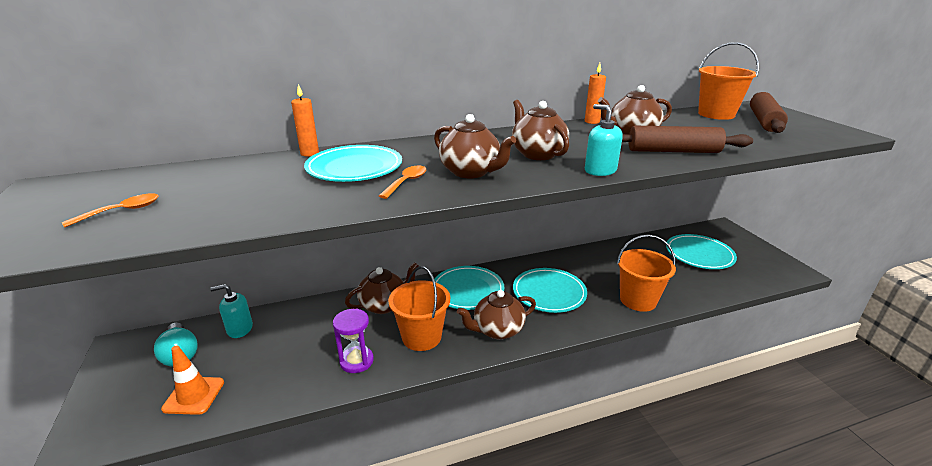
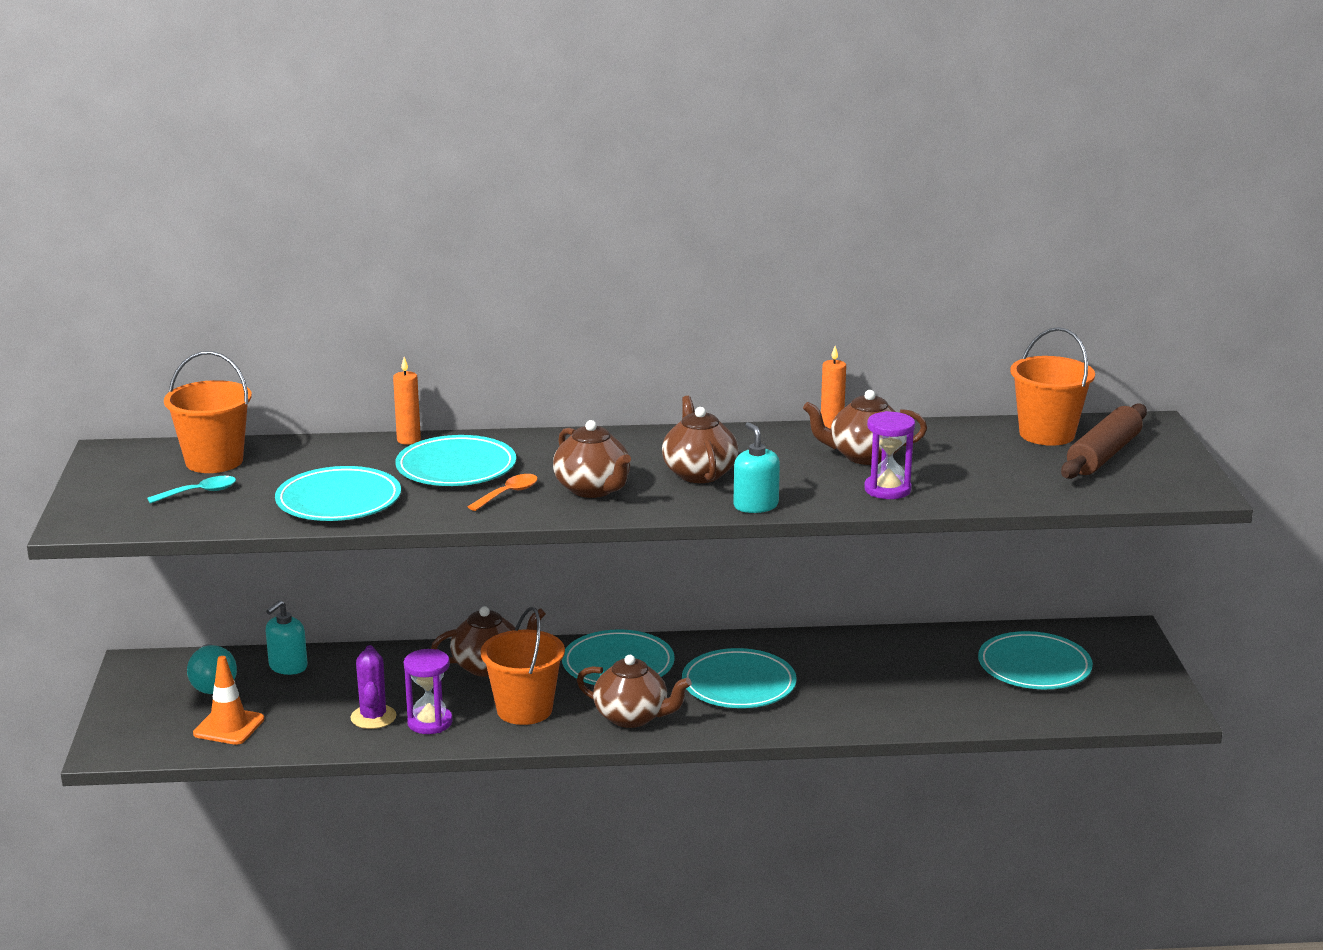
camera: 15 degrees right, 5 degrees down
(121, 211) = (199, 493): orange spoon -> turquoise spoon
(240, 329) = (288, 667): turquoise soap dispenser -> turquoise soap dispenser turned 60 degrees counterclockwise
(259, 203) = (338, 500): none -> turquoise plate
(312, 364) = (373, 717): none -> purple cactus
(497, 330) = (632, 717): brown teapot -> brown teapot turned 150 degrees counterclockwise
(638, 300) = (868, 712): orange bucket -> orange bucket (214, 461)
(673, 151) = (887, 489): brown rolling pin -> purple hourglass

